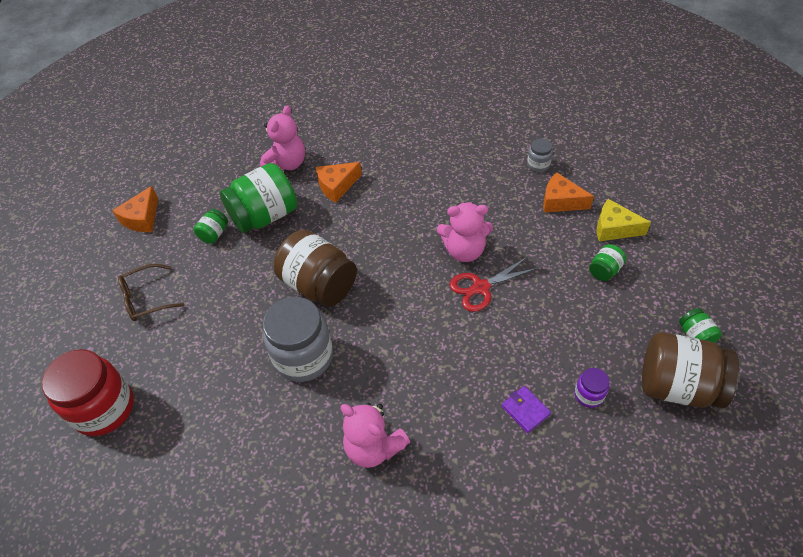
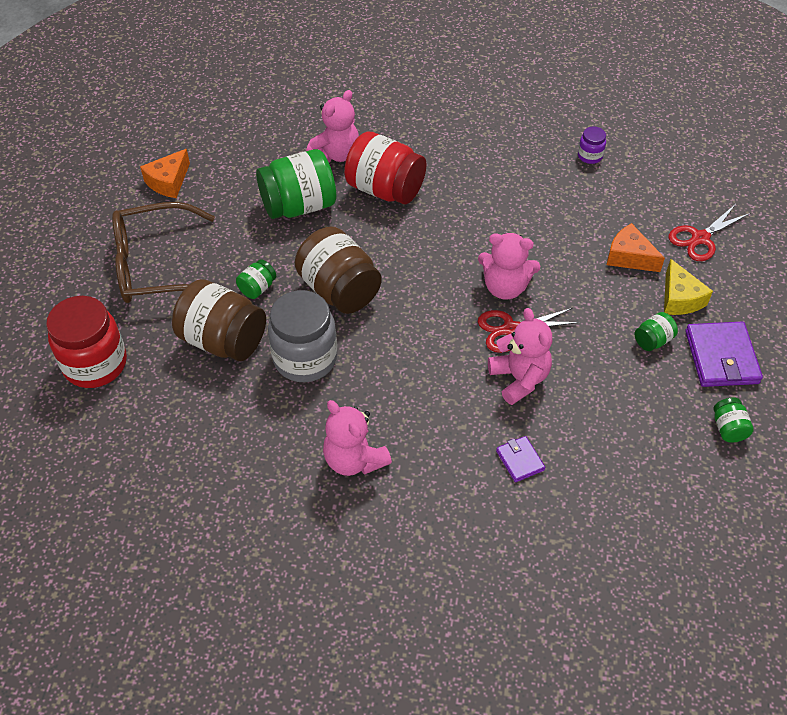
camera: 10 degrees right, 0 degrees up
(147, 298) = (158, 266): brown glasses -> brown glasses, size x1.83
(214, 234) = (241, 214): green jar -> green jar (257, 288)
(337, 186) = (385, 189): orange cheese -> red jar
(501, 332) = (519, 379): none -> pink teddy bear
(538, 165) = (617, 211): grey jar -> none
(588, 395) = (591, 460): purple jar -> purple jar (590, 156)
(613, 173) = (700, 238): none -> red scissors
(614, 228) = (679, 298): yellow cheese -> yellow cheese turned 135 degrees counterclockwise
(666, 272) = (721, 357): none -> purple wallet
(677, 386) = (689, 473): brown jar -> brown jar (223, 340)

